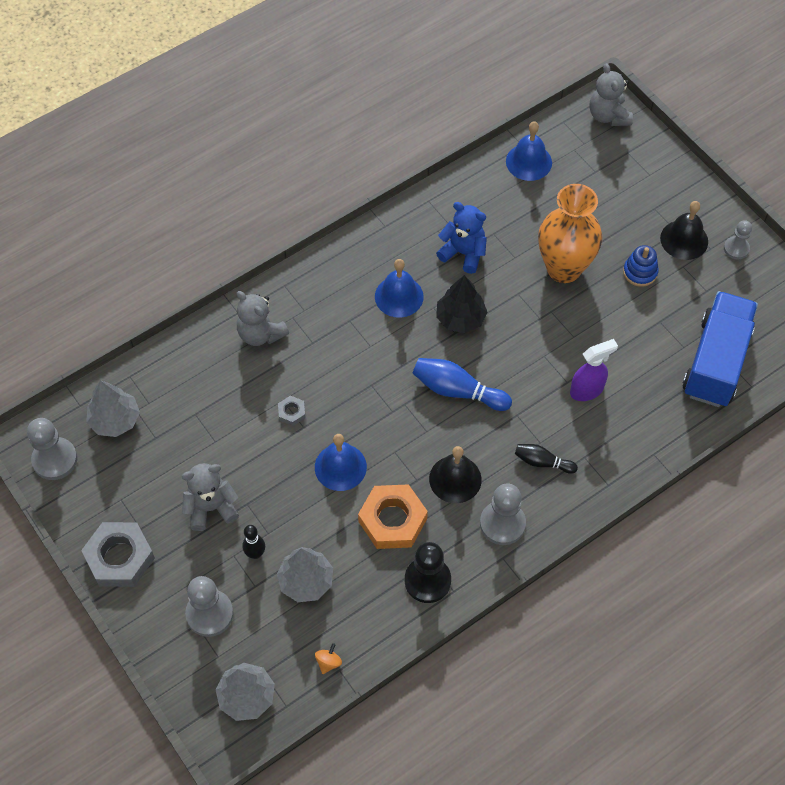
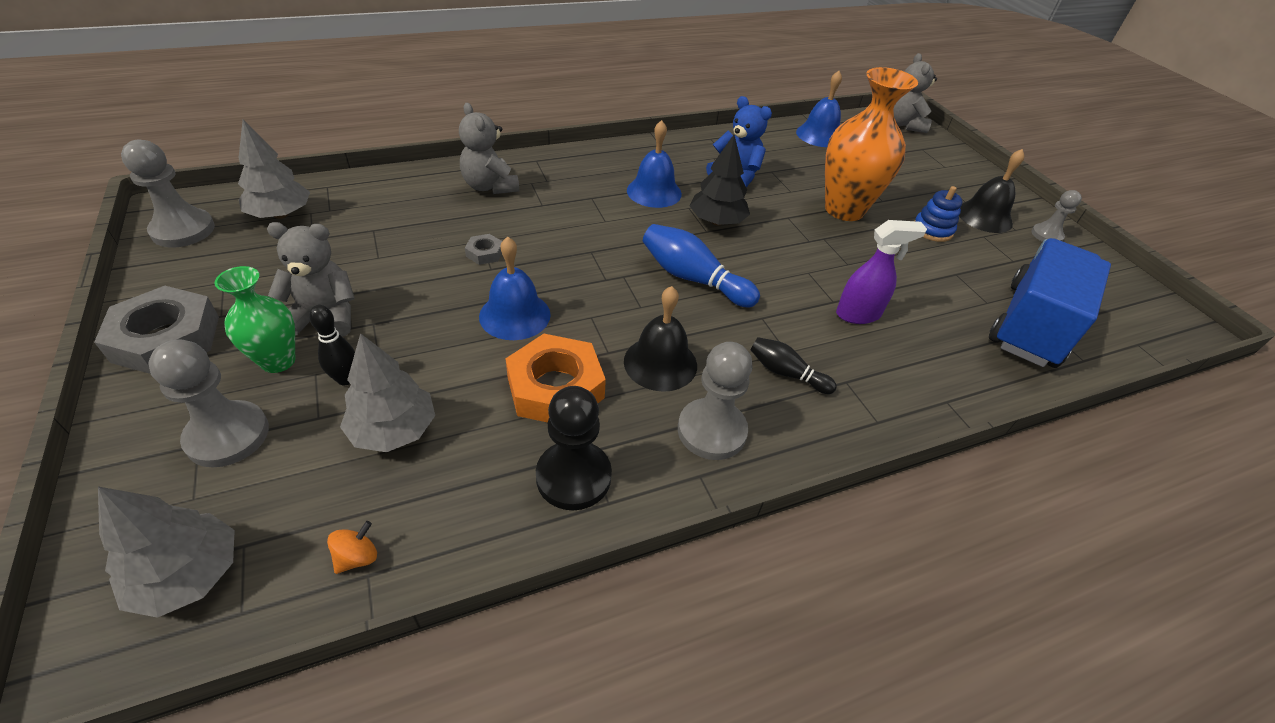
camera: 10 degrees right, 15 degrees down
(204, 553) = (278, 361): none -> green vase

